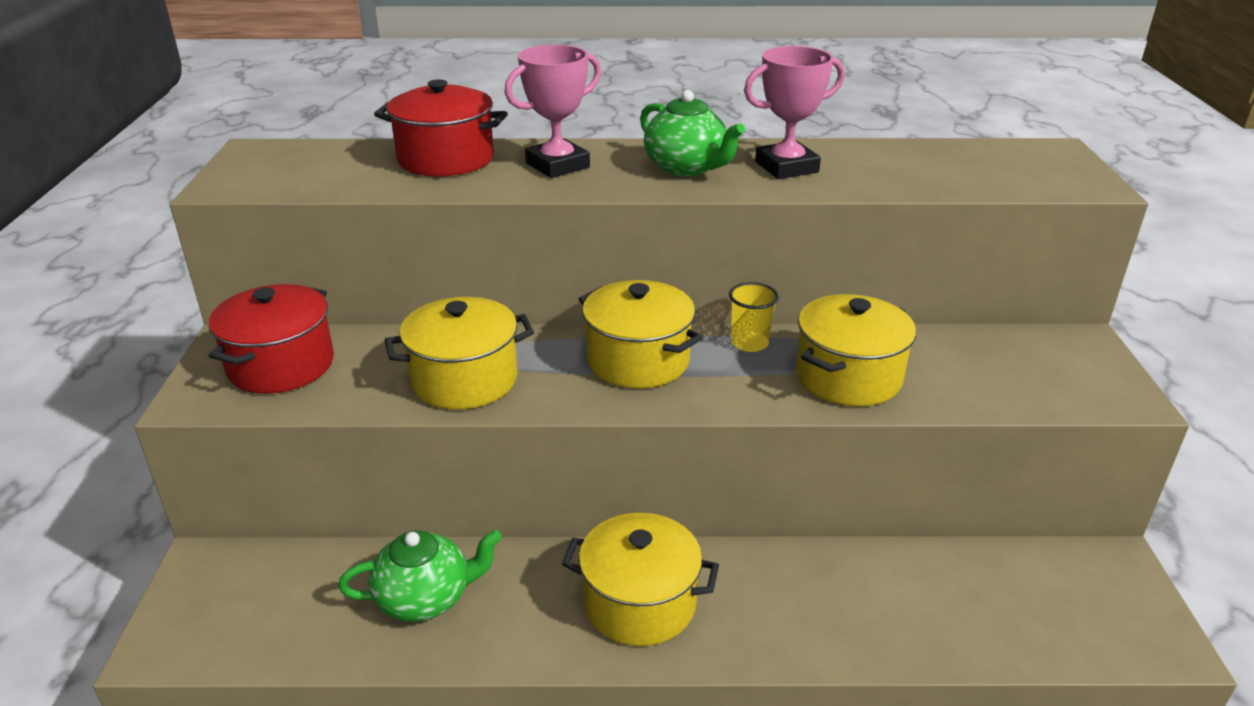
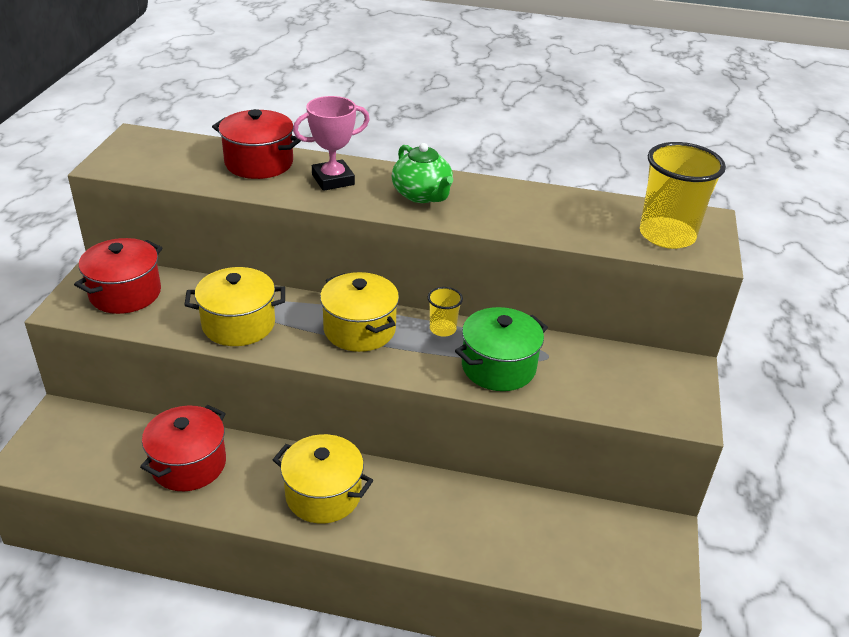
camera: 10 degrees right, 5 degrees up
(425, 598) = (189, 464): green teapot -> red pot
(786, 167) = (494, 205): pink trophy -> none
(848, 377) = (498, 367): yellow pot -> green pot
(1023, 171) = (667, 235): none -> yellow cup

